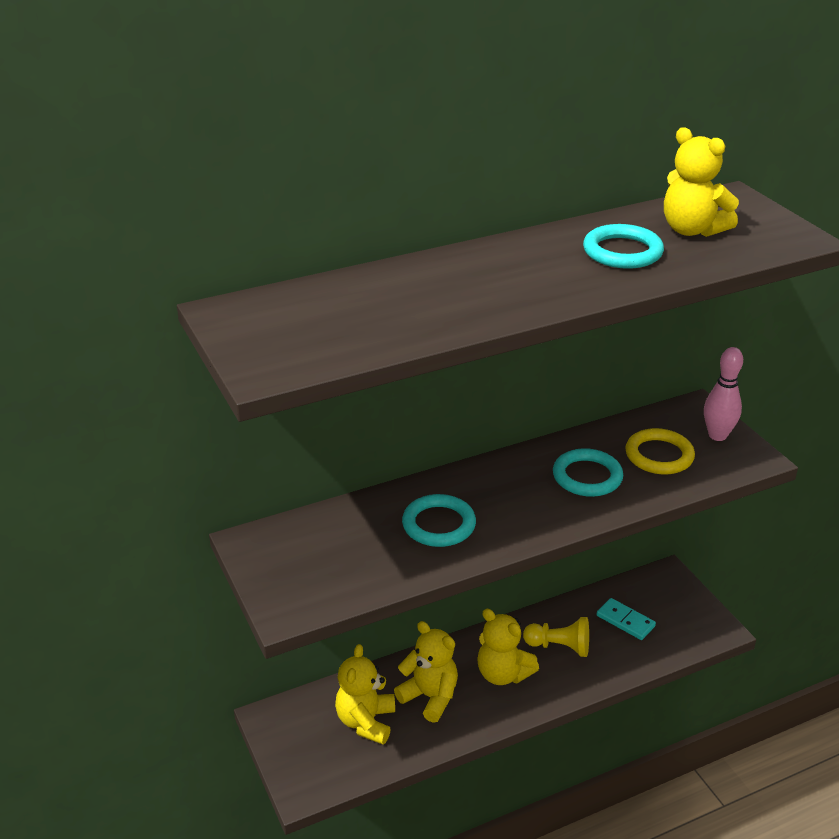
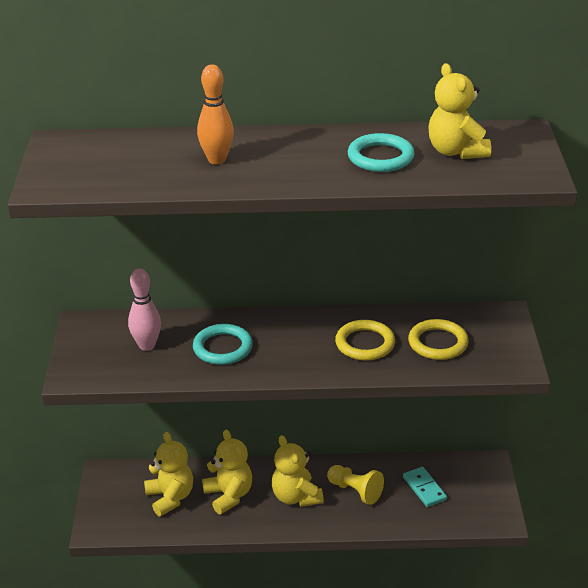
camera: 25 degrees right, 0 degrees up
(366, 722) = (170, 498): yellow teddy bear -> yellow teddy bear turned 120 degrees clockwise
(446, 292) = (217, 160): none -> orange bowling pin
(587, 476) = (365, 343): turquoise ring -> yellow ring
(717, 435) = (502, 340): pink bowling pin -> pink bowling pin (147, 345)

